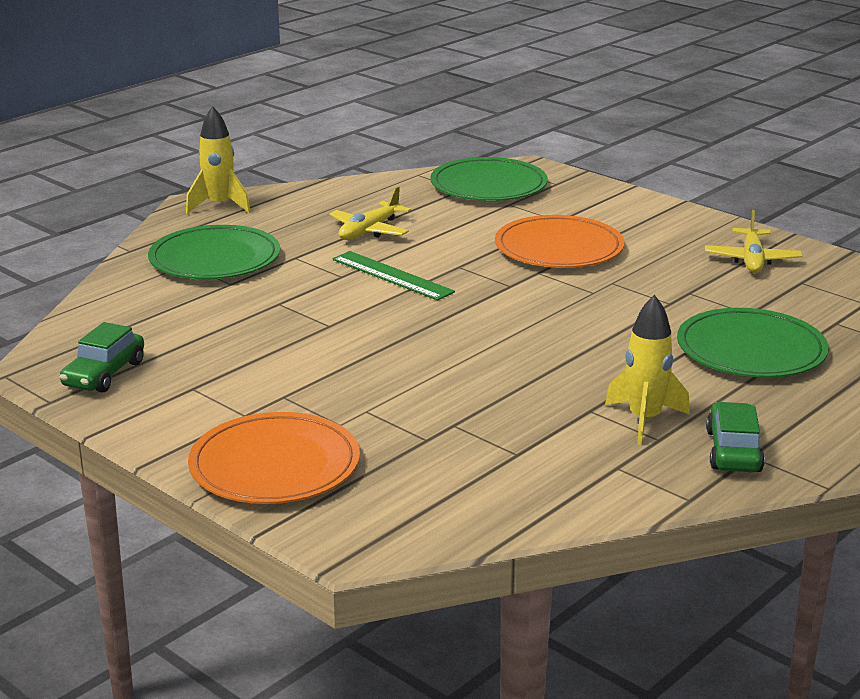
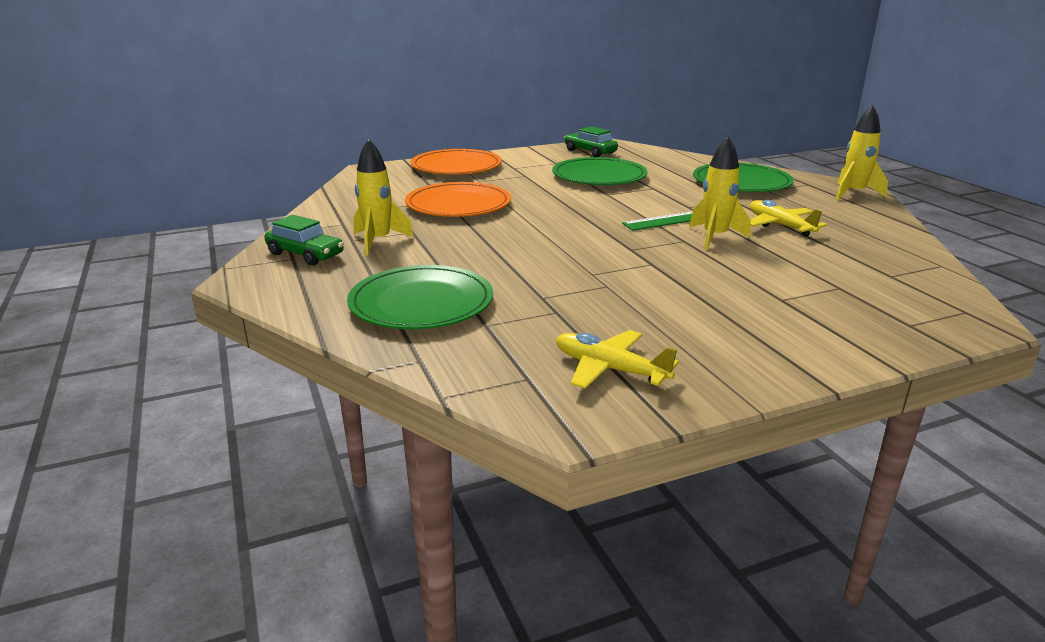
camera: 115 degrees right, 0 degrees up
(436, 254) = (715, 237): none -> yellow rocket
(488, 185) = (903, 289): green plate -> green plate (599, 176)
(559, 248) = (703, 282): orange plate -> orange plate (458, 205)

